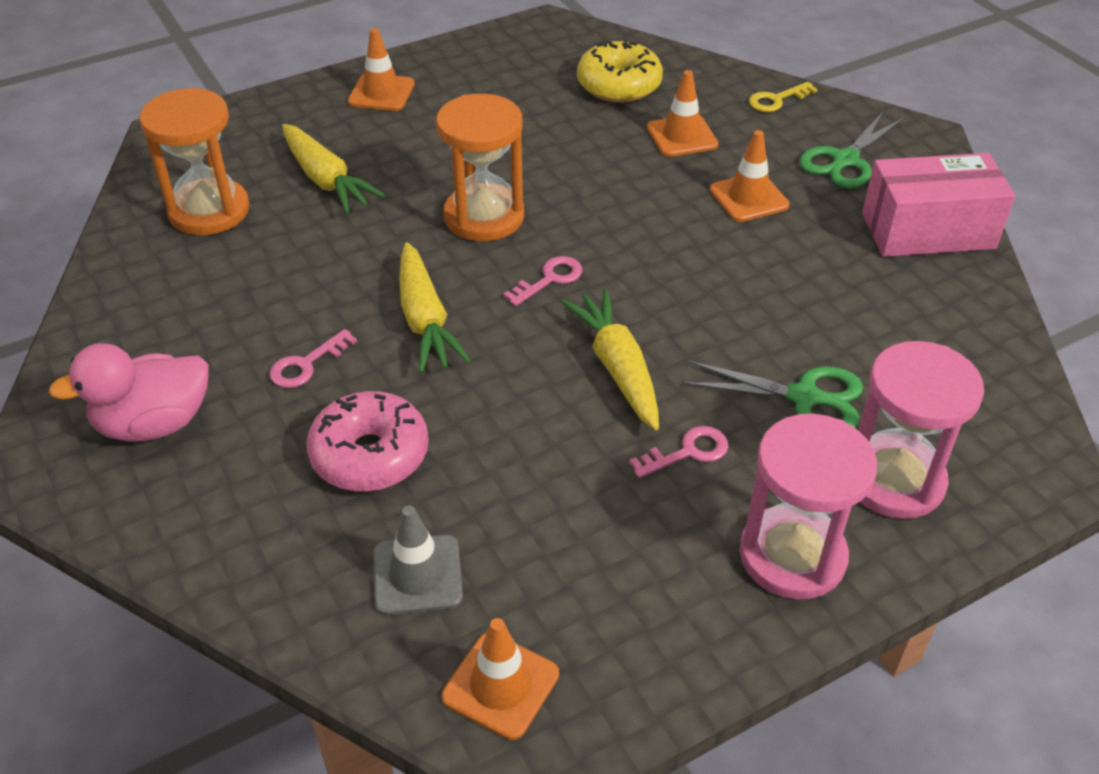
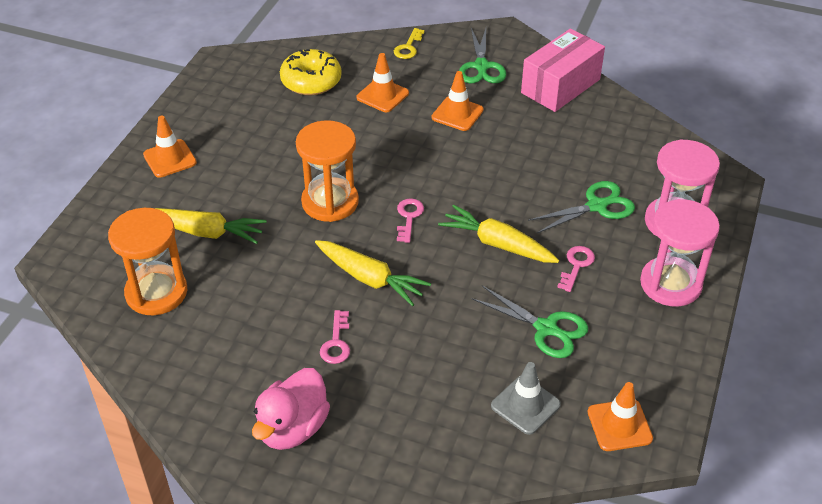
camera: 40 degrees left, 0 degrees up
(370, 455) = (431, 366): pink donut -> none
(556, 503) = (547, 329): none -> green scissors

